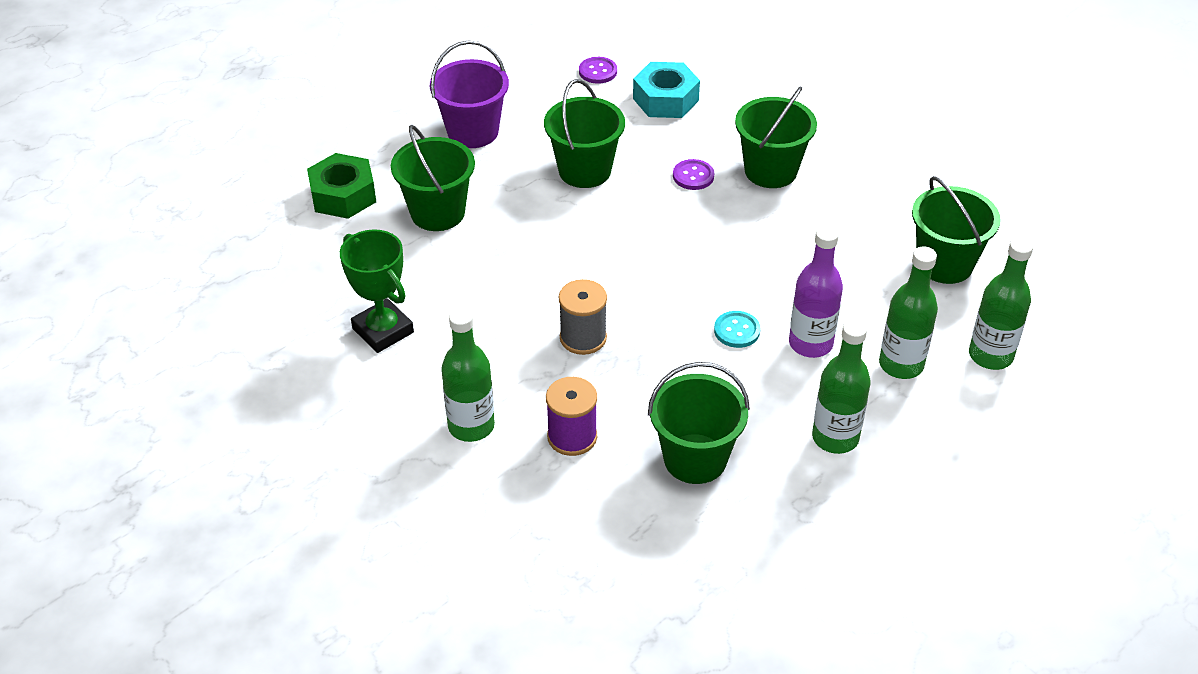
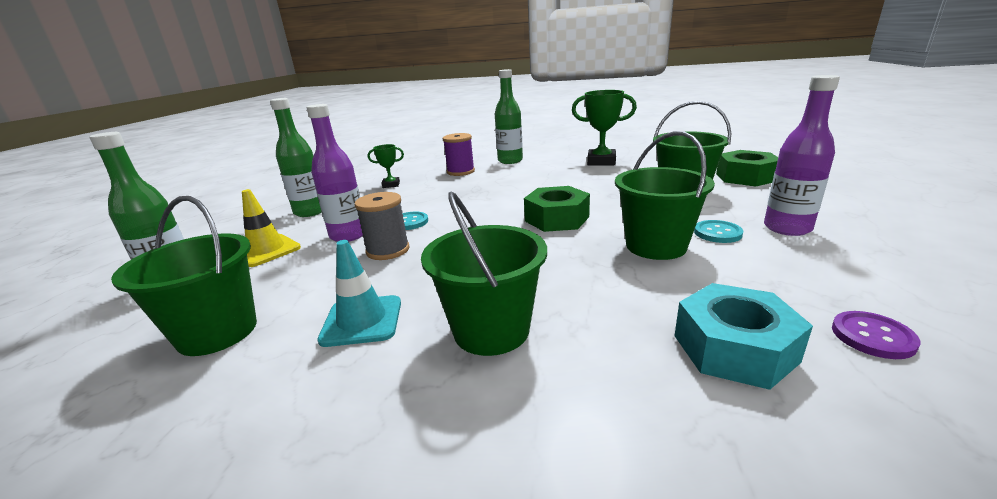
camera: 145 degrees right, 20 degrees down
(472, 132) = (787, 228): purple bucket -> purple bottle
(523, 156) = (717, 233): none -> turquoise button
(583, 338) = (502, 190): grey spool -> grey spool (388, 250)
(603, 246) = (556, 219): none -> green nut
(693, 176) = (564, 285): purple button -> none
(695, 459) = (391, 185): green bucket -> green trophy
(843, 220) = (362, 321): none -> turquoise traffic cone
(901, 364) = (266, 251): green bottle -> yellow traffic cone

